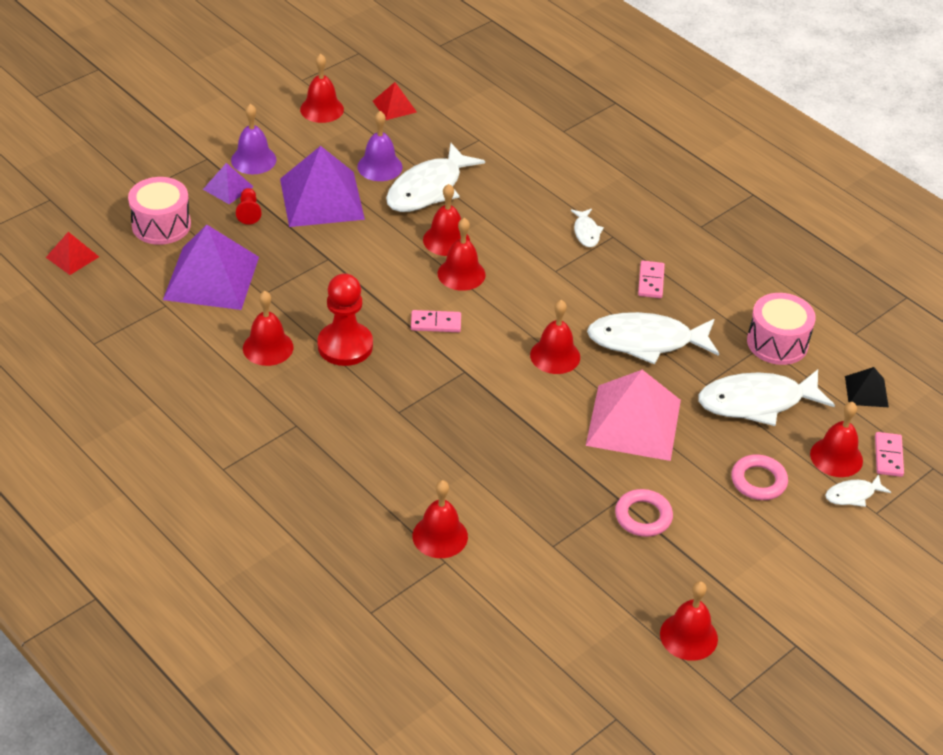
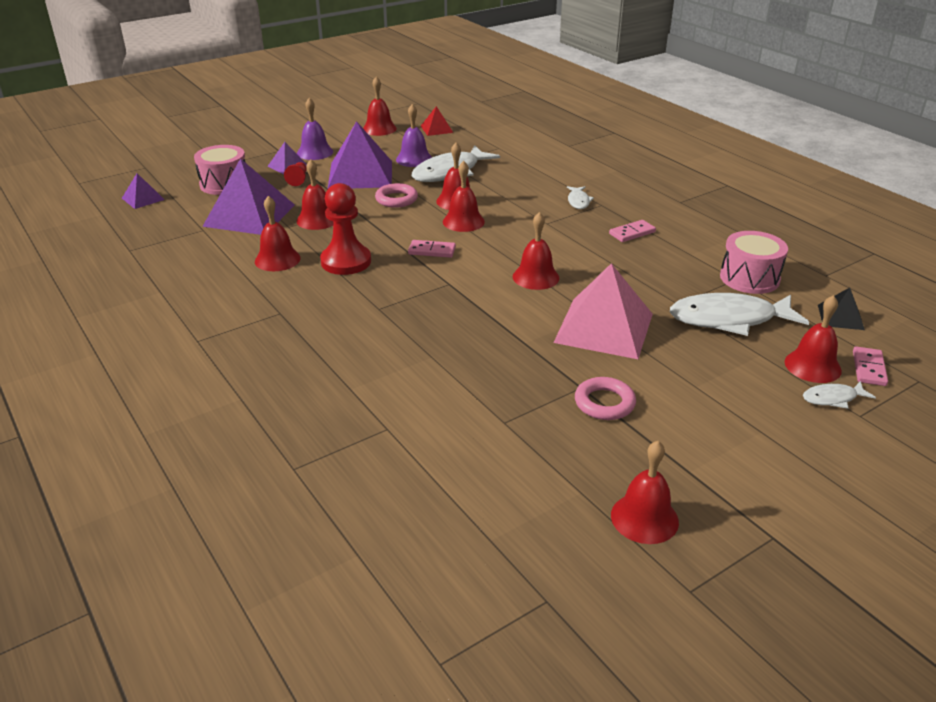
camera: 10 degrees right, 10 degrees down
(72, 257) = (143, 199): red pyramid -> purple pyramid
(440, 536) = (388, 406): red bell -> red bell (317, 219)
(646, 341) = (623, 271): white fish -> none
(650, 281) = (632, 233): pink domino -> pink domino turned 45 degrees clockwise
(758, 481) = (729, 381): pink ring -> pink ring (396, 199)

